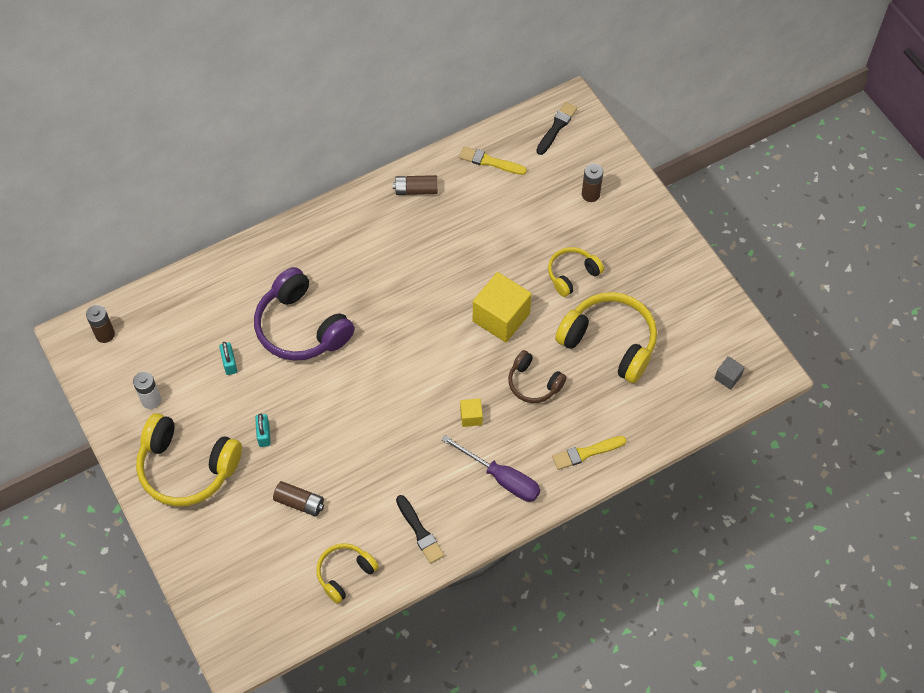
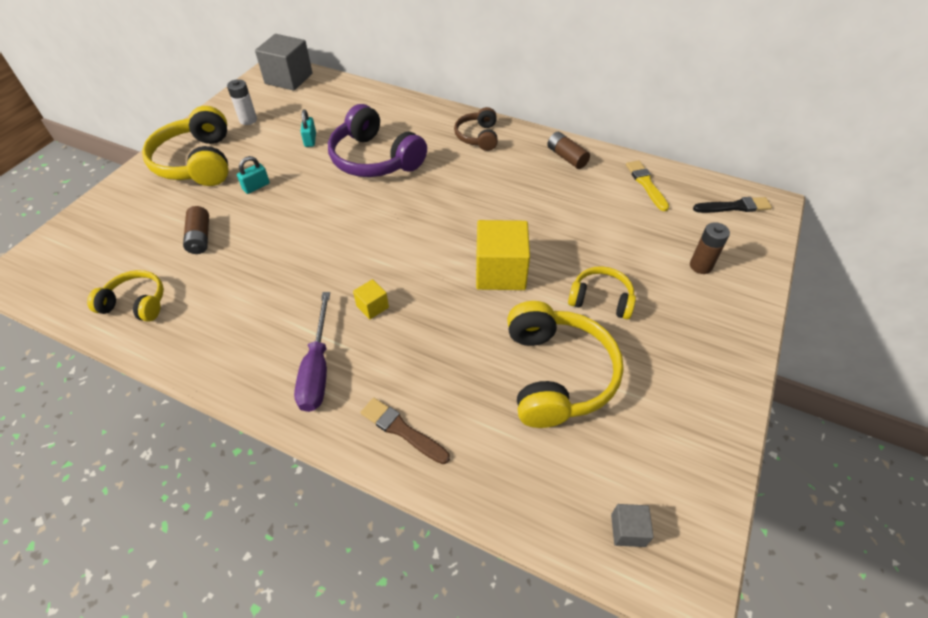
camera: 55 degrees right, 10 degrees down
(105, 334) = (289, 78): brown battery -> grey cube
(229, 363) = (310, 140): turquoise padlock -> turquoise padlock turned 45 degrees counterclockwise
(301, 327) = (375, 159): purple headphones -> purple headphones turned 60 degrees counterclockwise
(420, 531) = (213, 335): black brush -> none
(533, 383) = (450, 335): brown headphones -> brown headphones (478, 137)
(586, 453) = (402, 430): yellow brush -> brown brush

